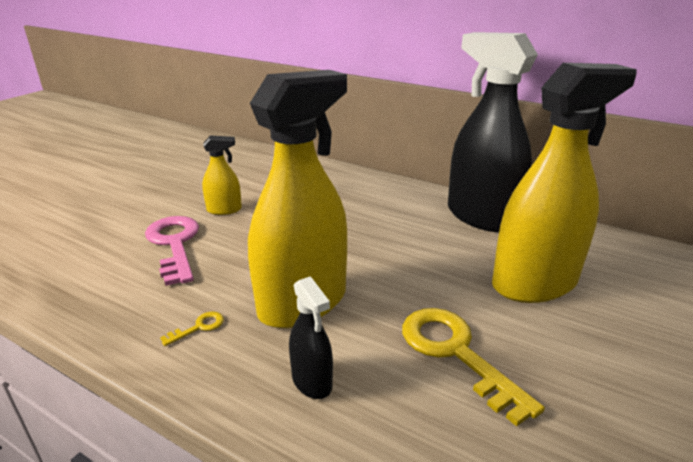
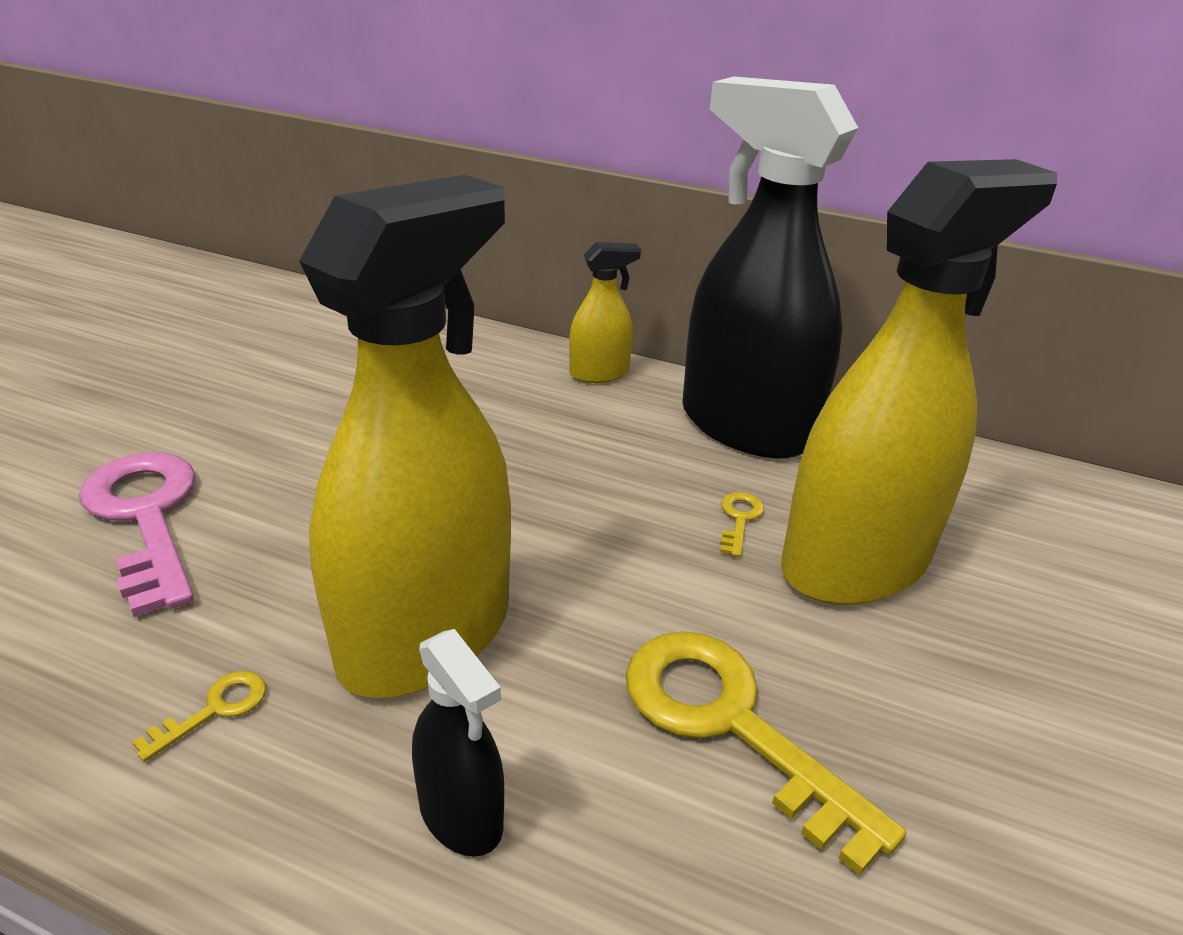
camera: 10 degrees left, 5 degrees up
(224, 210) = (245, 432): yellow spray bottle -> yellow spray bottle (599, 373)
(472, 259) = (739, 519): none -> yellow key

